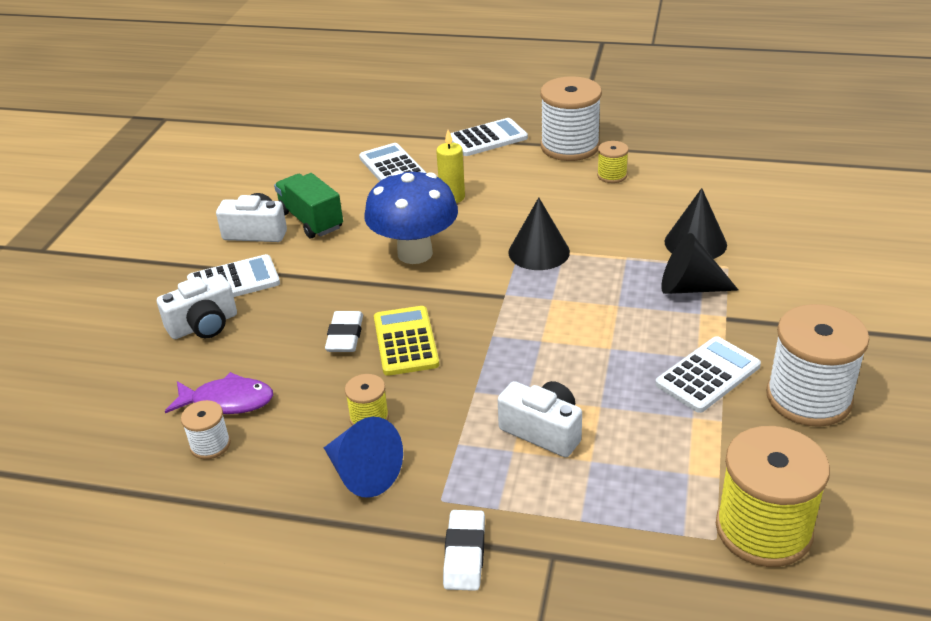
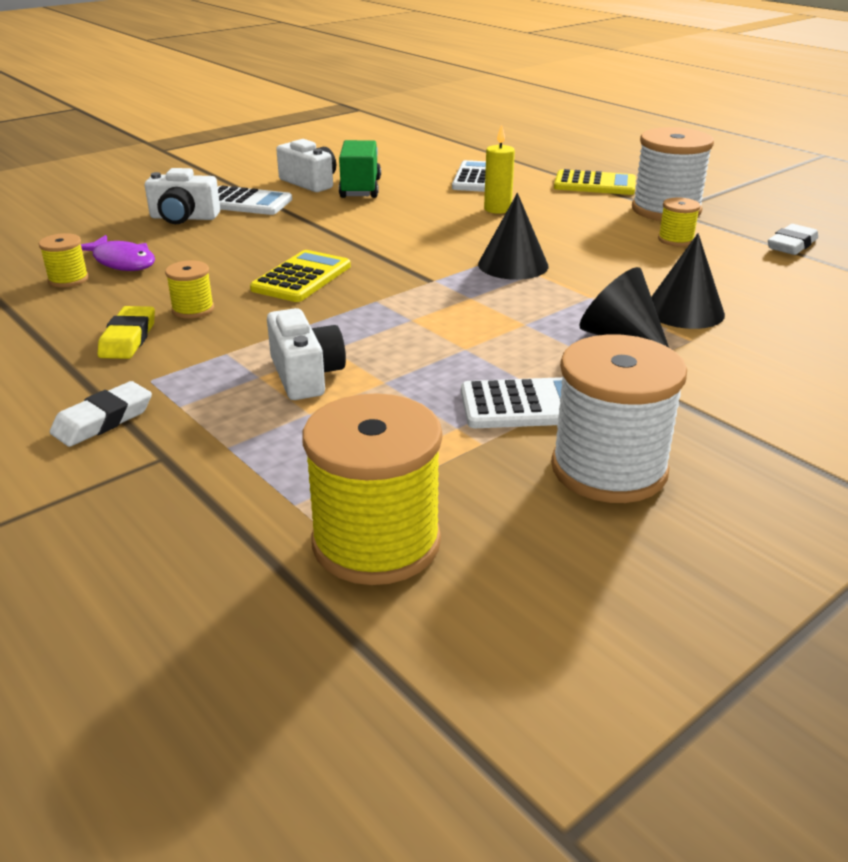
camera: 35 degrees right, 5 degrees down
(210, 445) = (68, 279): white spool -> yellow spool
(345, 336) = (264, 258): white eraser -> white eraser (792, 245)
(363, 473) = (128, 338): blue cone -> yellow eraser
(415, 253) = (405, 231): blue mushroom -> none
(488, 138) = (594, 184): white calculator -> yellow calculator

